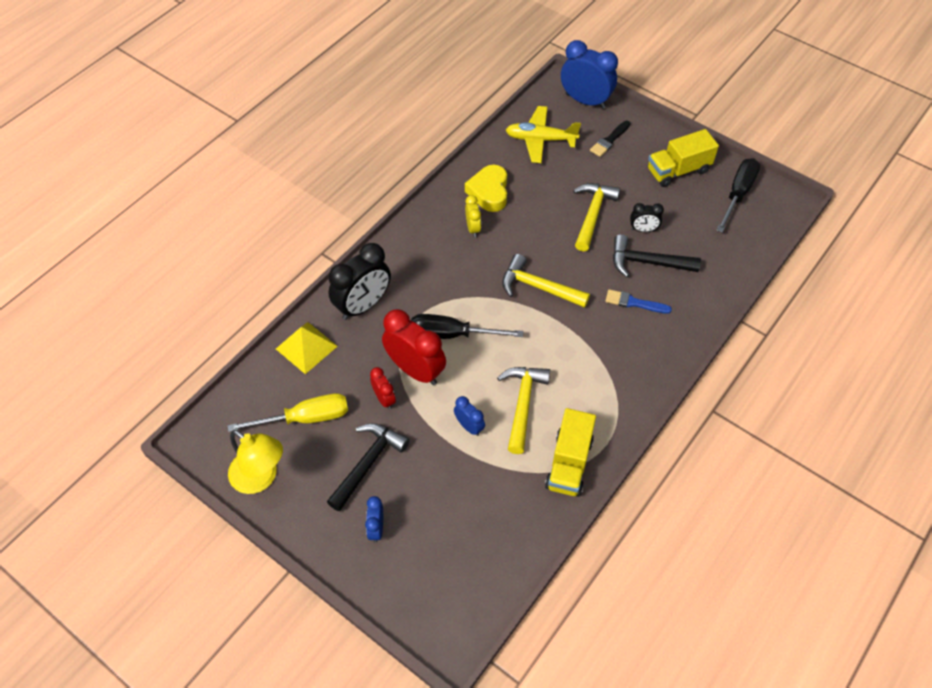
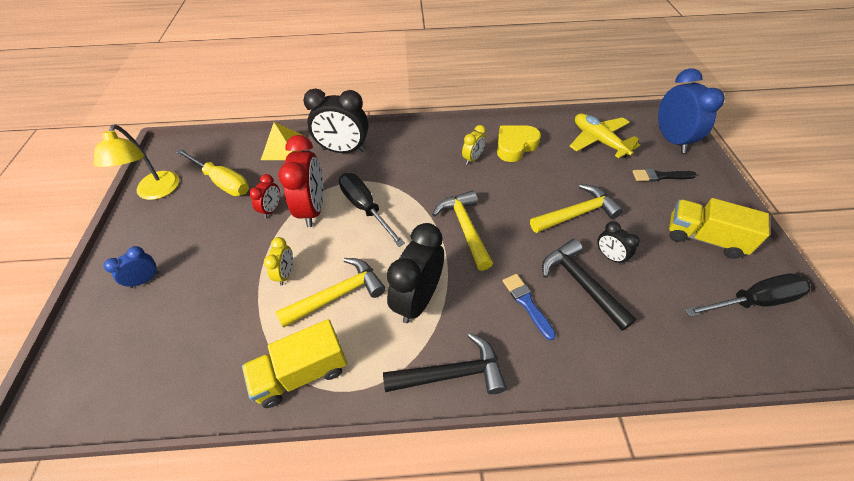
camera: 50 degrees right, 5 degrees down
(368, 463) = (205, 237): black hammer -> black hammer (451, 374)
(469, 426) = (286, 274): blue clock -> yellow clock
(573, 360) = (418, 299): none -> black clock

